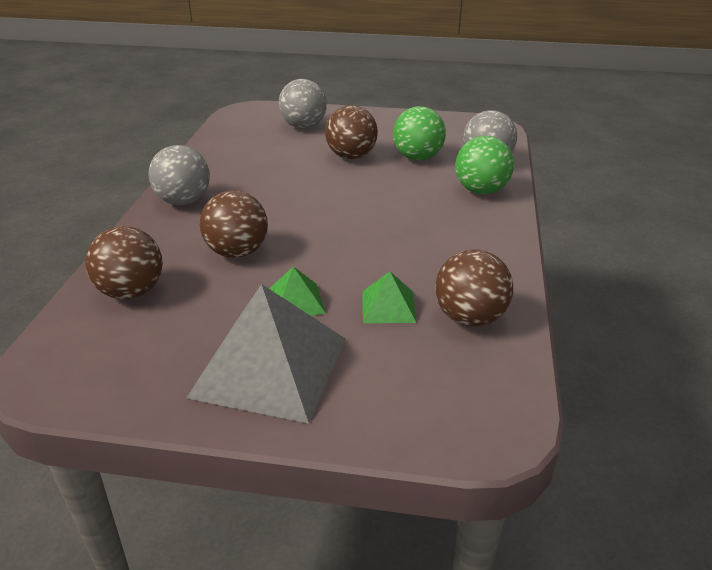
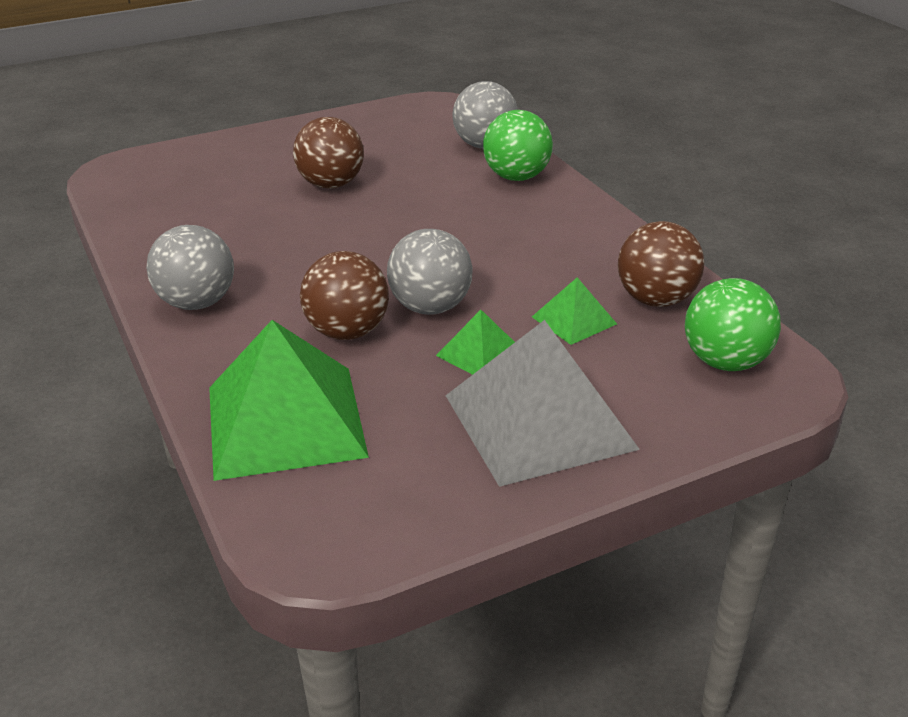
camera: 35 degrees left, 0 degrees up
(131, 292) = (285, 421): brown ball -> green pyramid
(303, 126) = (223, 167): grey ball -> grey ball (430, 307)
(417, 157) = (407, 163): green ball -> green ball (725, 362)

